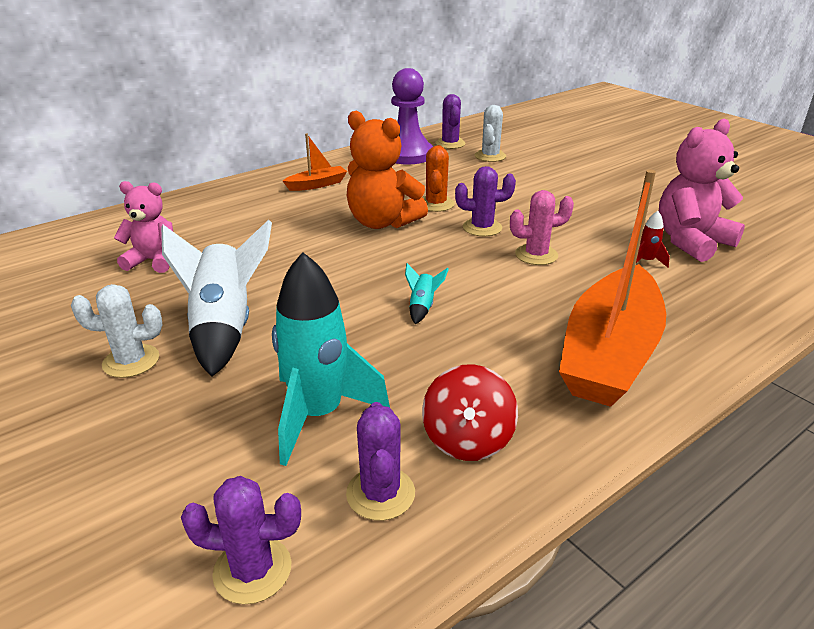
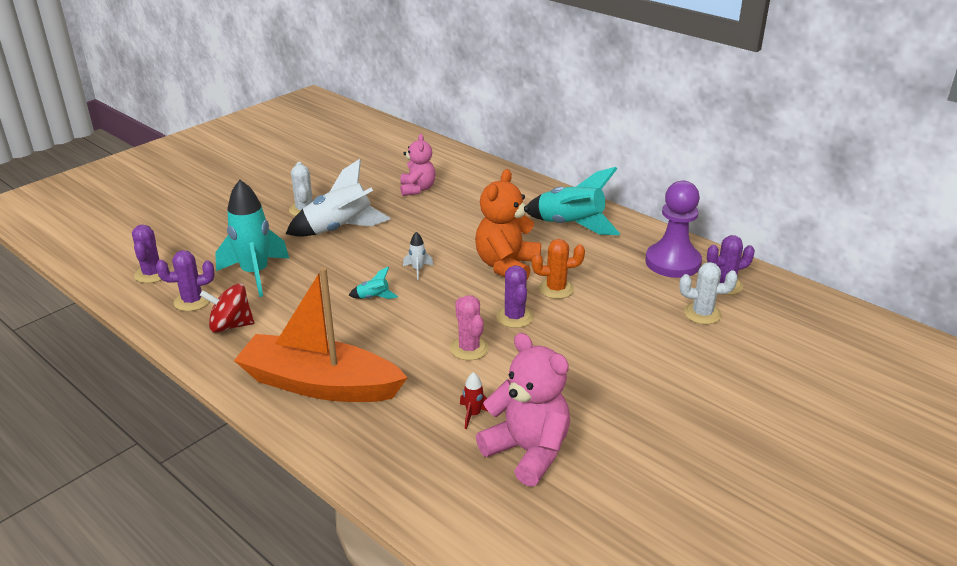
camera: 80 degrees right, 0 degrees up
(317, 185) = (571, 226): orange boat -> turquoise rocket
(367, 273) = (418, 270): none -> white rocket

